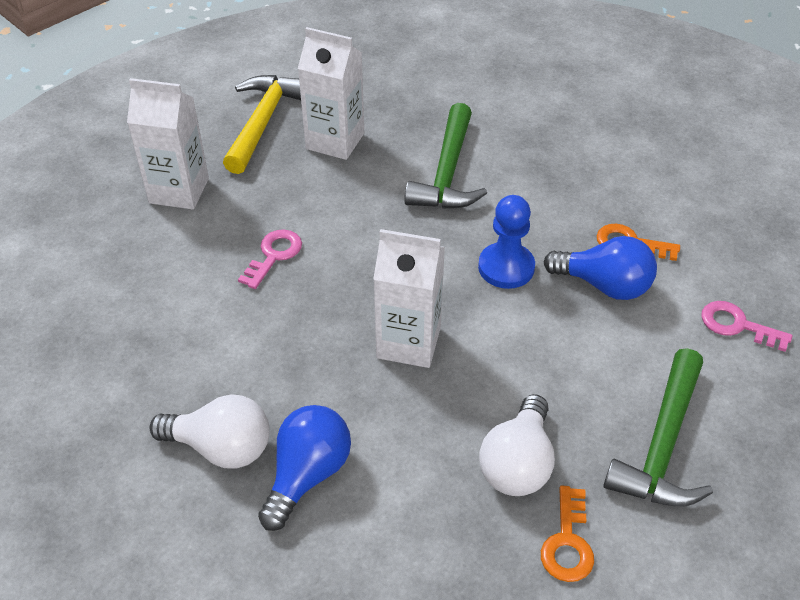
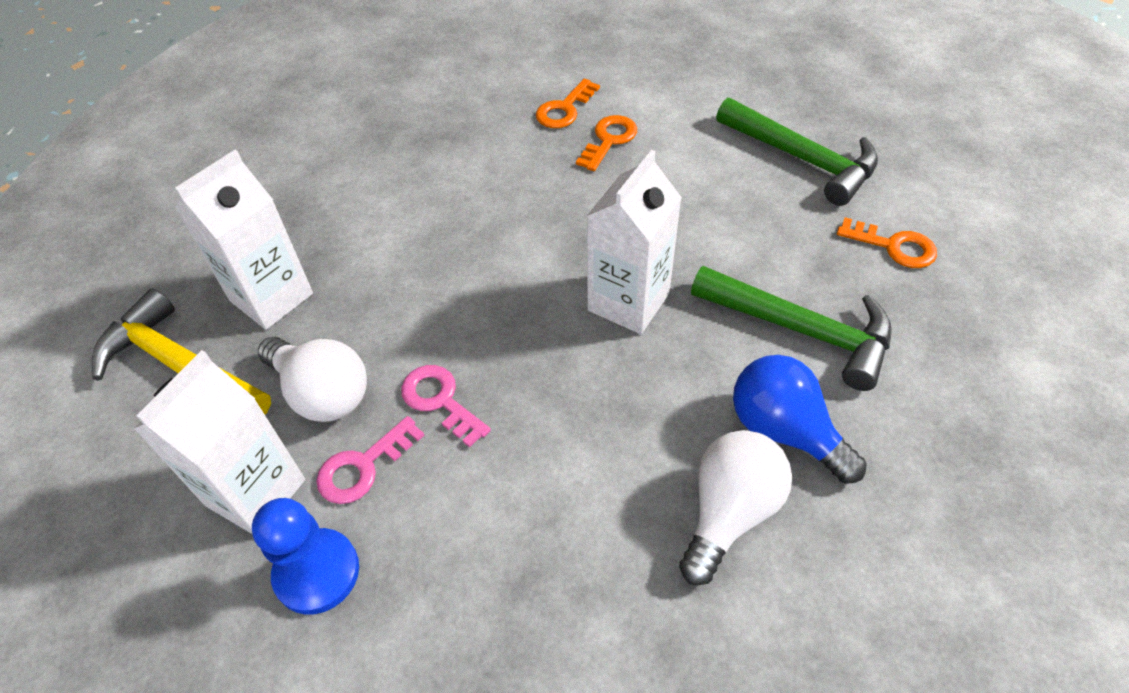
camera: 70 degrees left, 5 degrees up
(447, 172) = (391, 209): green hammer -> green hammer (801, 330)
(506, 267) = (556, 200): blue pawn -> blue pawn (317, 572)
(517, 464) = (803, 257): white light bulb -> white light bulb (322, 393)
(604, 285) = (609, 140): blue light bulb -> orange key
(737, 325) = (687, 78): pink key -> pink key (363, 466)

